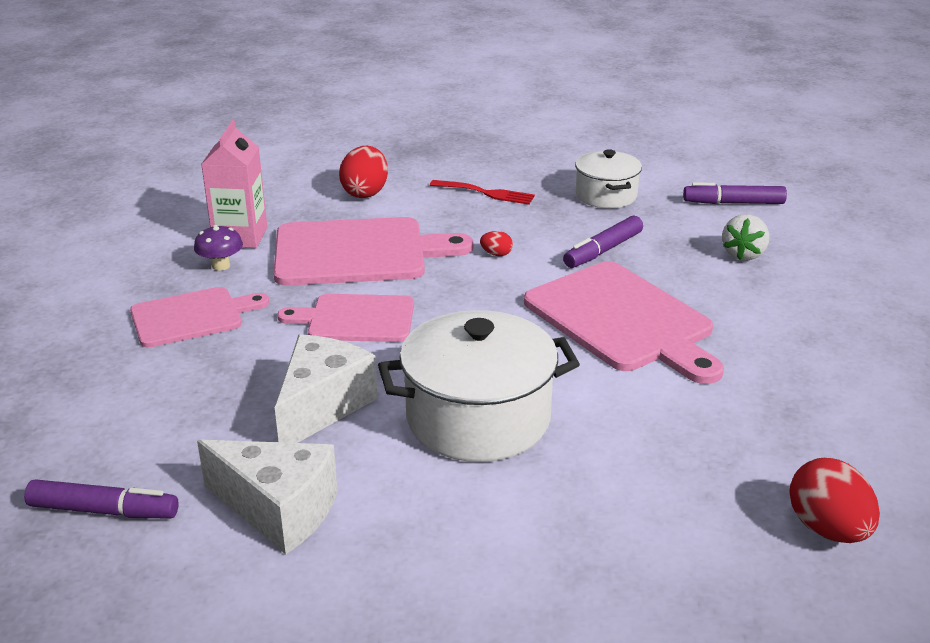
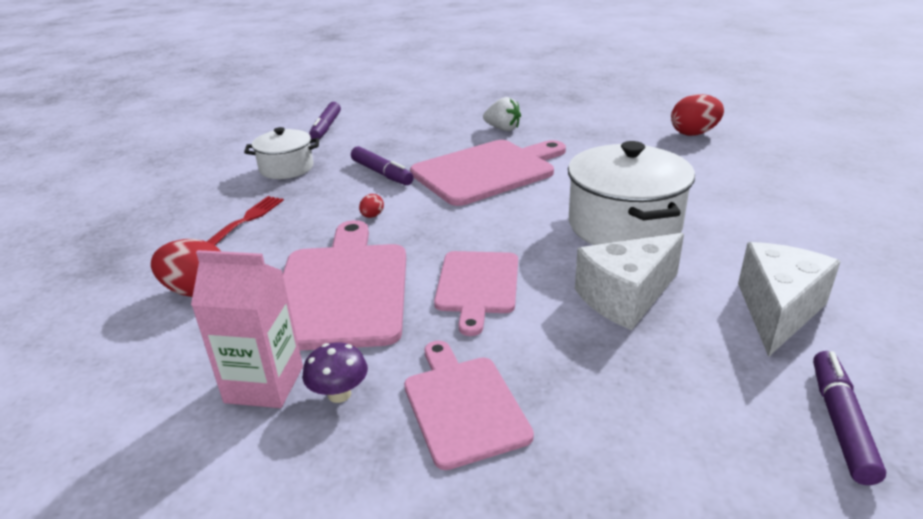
camera: 85 degrees left, 0 degrees up
(322, 406) = (626, 297): white cheese -> white cheese turned 60 degrees counterclockwise
(743, 254) = (403, 130): white strawberry -> white strawberry (503, 129)

